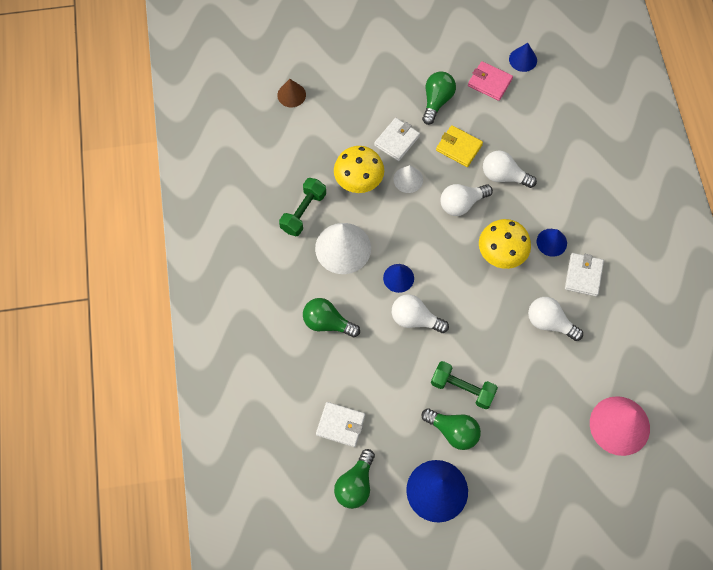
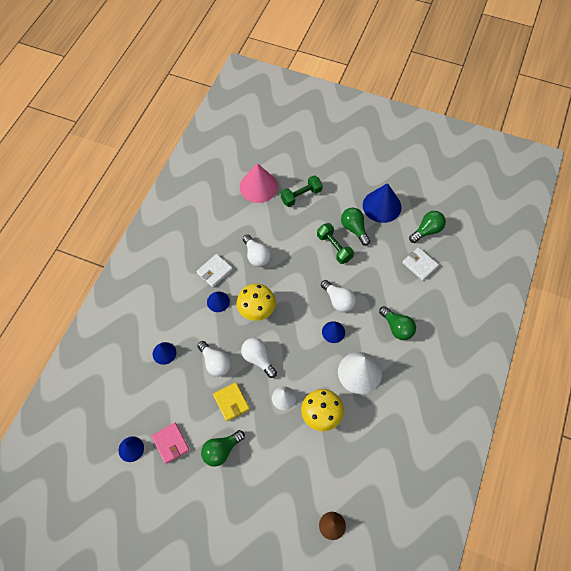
camera: 150 degrees left, 5 degrees down
(303, 212) = (374, 415): green dumbbell -> green dumbbell (301, 196)
(397, 140) = (272, 434): white wallet -> none
(462, 204) = (258, 359): white light bulb -> white light bulb turned 135 degrees counterclockwise
(564, 157) = (164, 353): none -> blue cone

